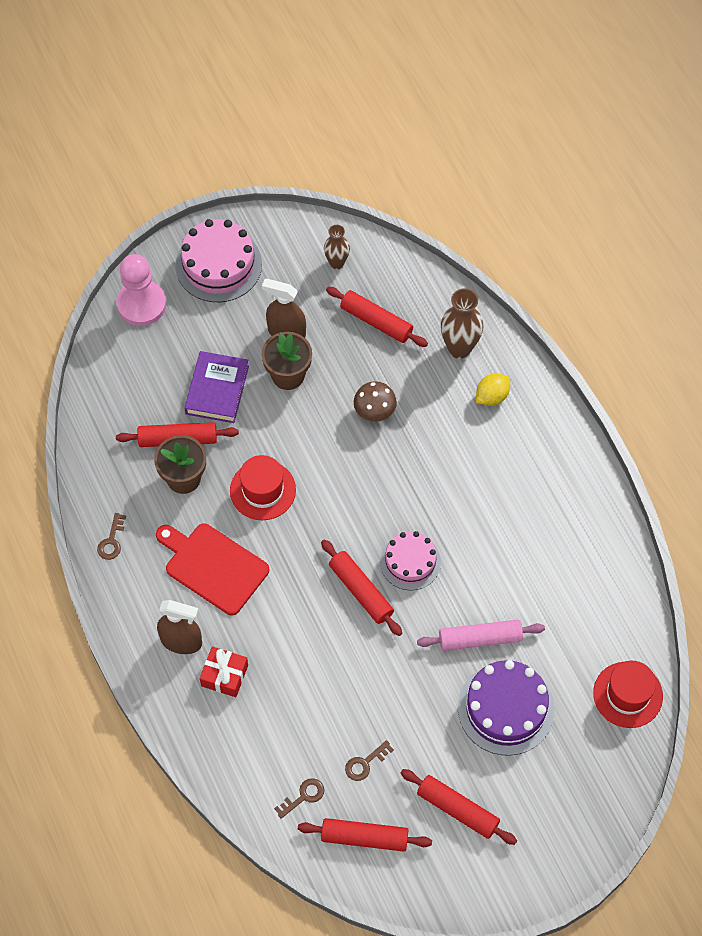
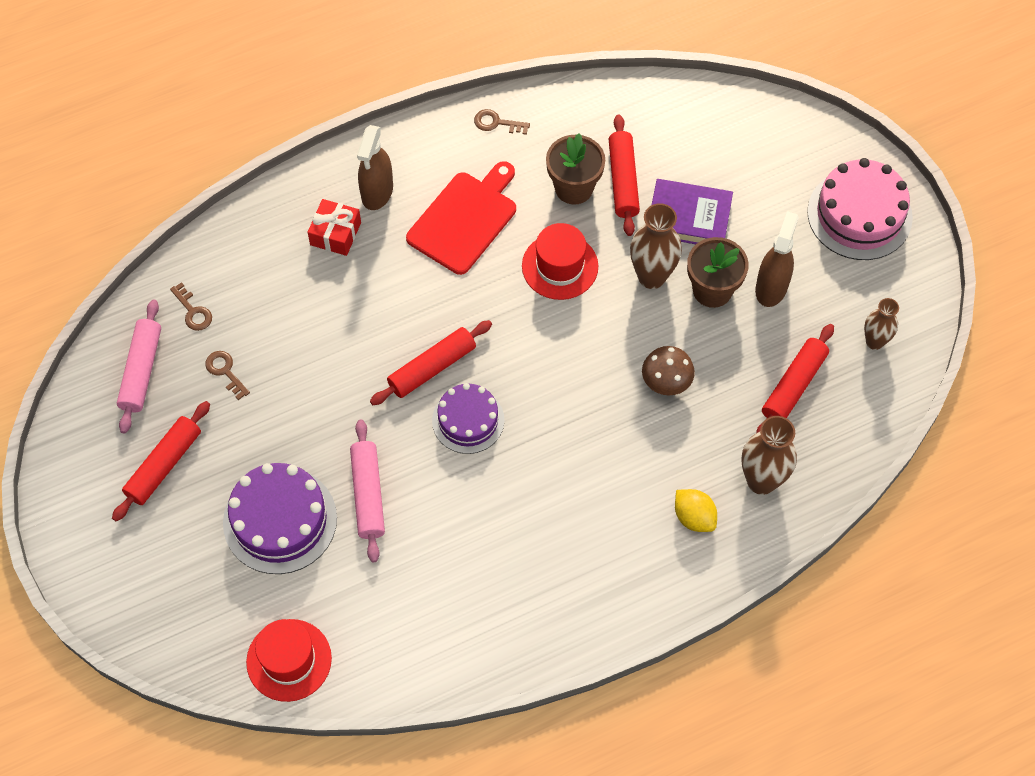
camera: 90 degrees right, 0 degrees up
(141, 304) = (798, 138): pink pawn -> none
(274, 420) = (652, 276): none -> brown vase
(364, 837) = (141, 371): red rolling pin -> pink rolling pin
(410, 562) = (468, 420): pink cake -> purple cake

